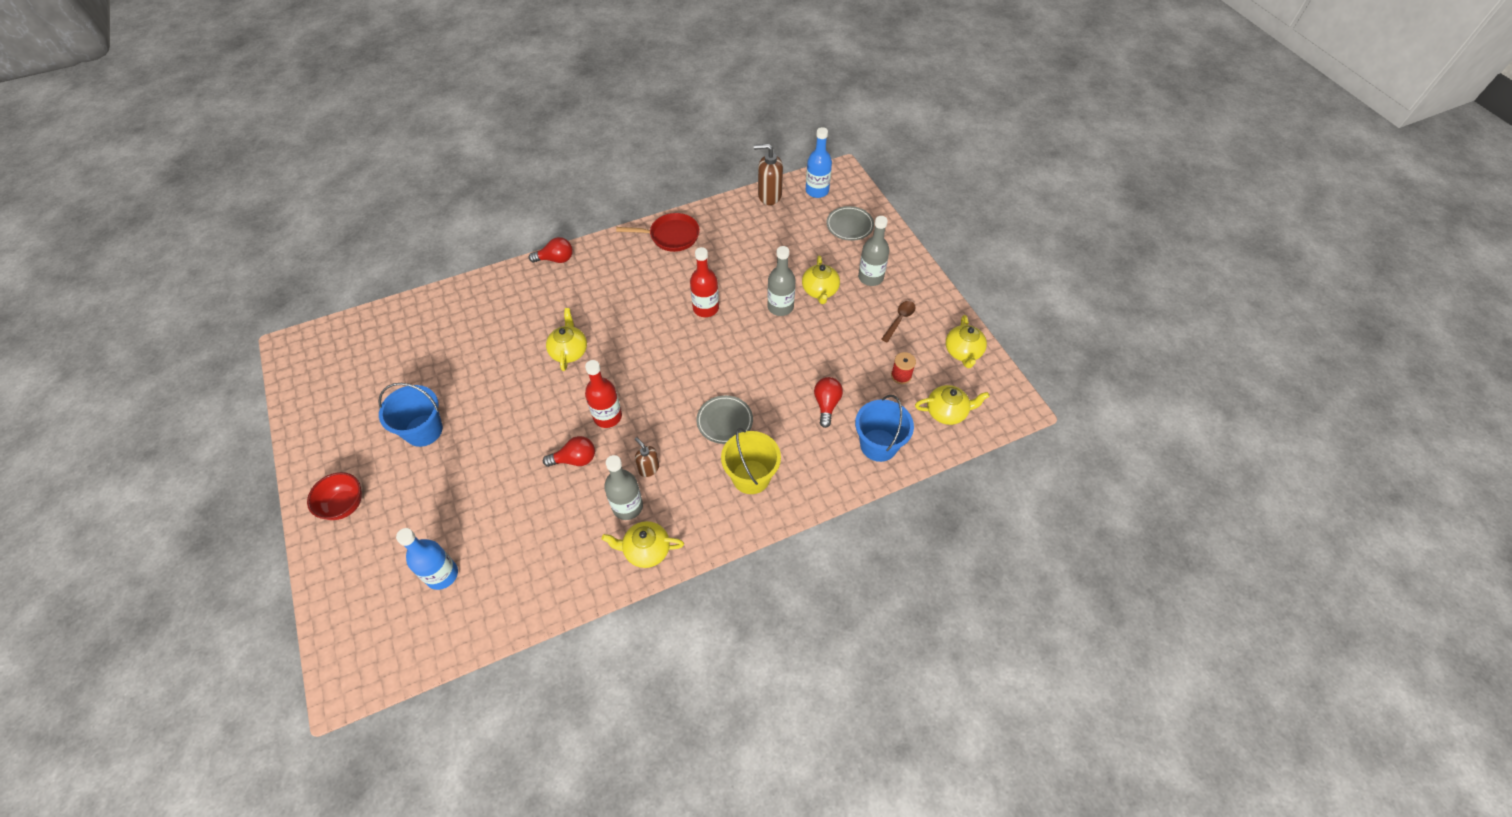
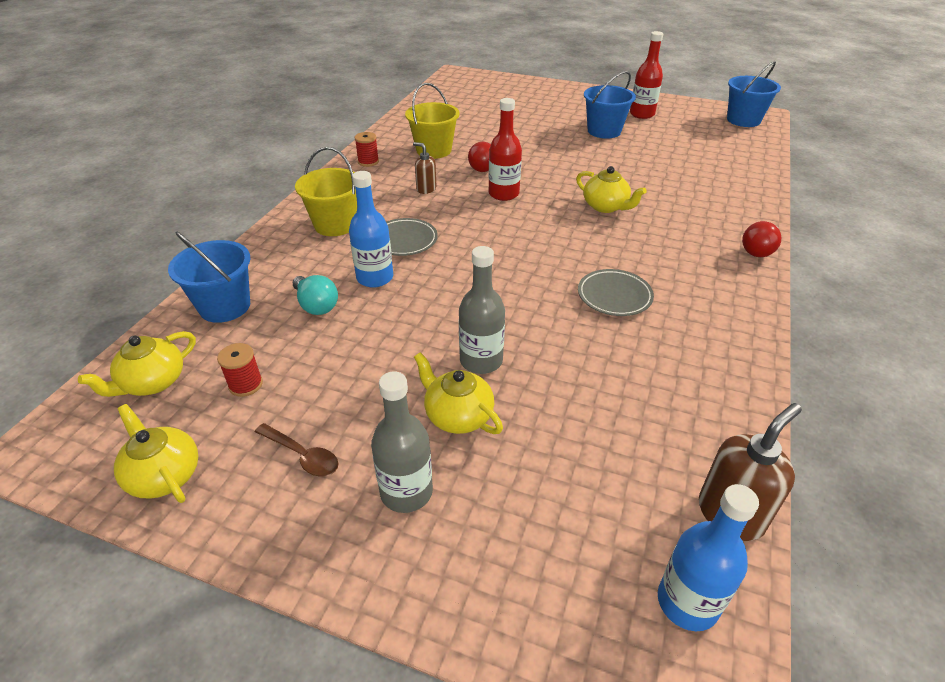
camera: 135 degrees right, 15 degrees down
(315, 353) = (743, 120): none -> blue bucket
(344, 505) = (576, 97): red bowl -> none
(442, 574) = (476, 106): blue bottle -> blue bottle (375, 278)
(578, 521) = (434, 150): none -> yellow bucket
(627, 506) = (411, 169): grey bottle -> none
(646, 550) = (368, 162): yellow teapot -> red spool
(648, 468) = (426, 189): brown soap dispenser -> brown soap dispenser turned 150 degrees counterclockwise
(671, 236) = (722, 347): red pan -> none
(706, 308) = (556, 305): red bottle -> red bottle (642, 114)
(826, 404) = (316, 305): red light bulb -> turquoise light bulb
(849, 226) = (542, 569): grey plate -> grey plate (614, 296)
(899, 320) = (302, 455): brown spoon -> brown spoon turned 45 degrees counterclockwise

